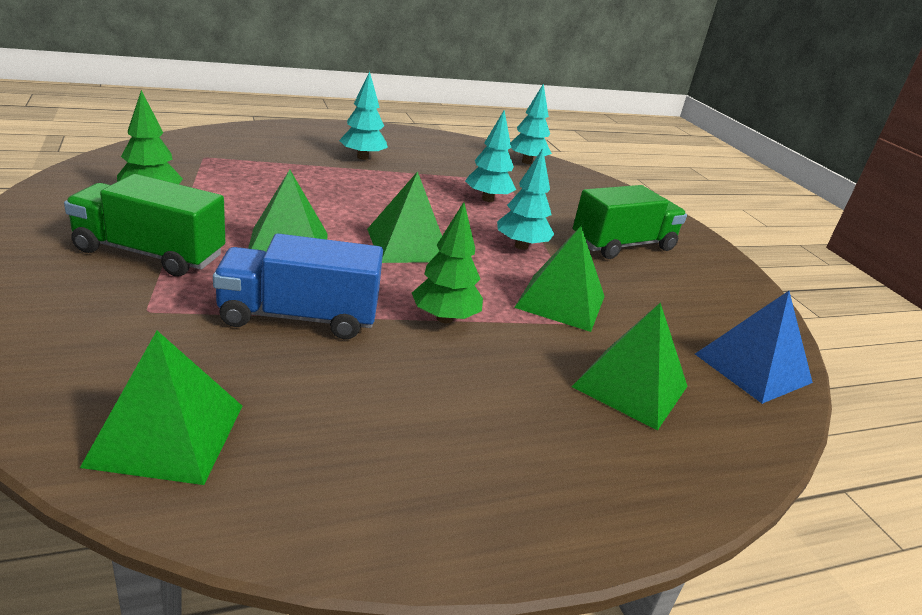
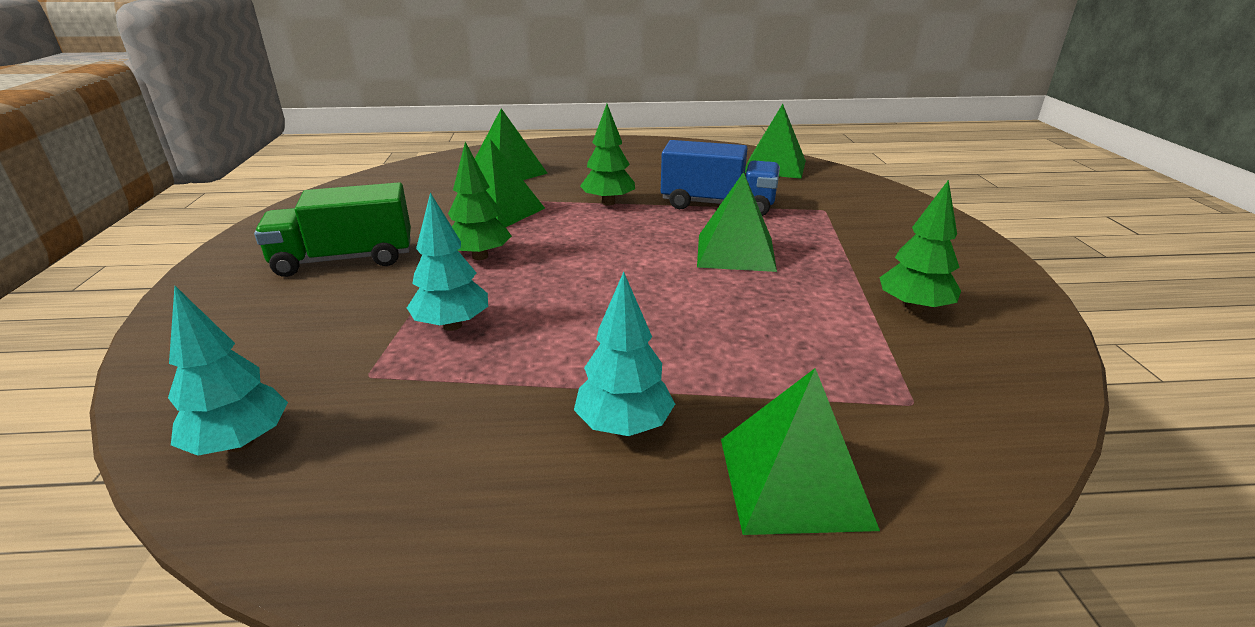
camera: 160 degrees left, 0 degrees up
(149, 253) = (856, 245): green truck -> none
(408, 245) = (610, 256): green pyramid -> green pyramid (793, 481)
(521, 246) = (480, 256): turquoise tree -> green tree
(753, 368) = (401, 176): blue pyramid -> none

